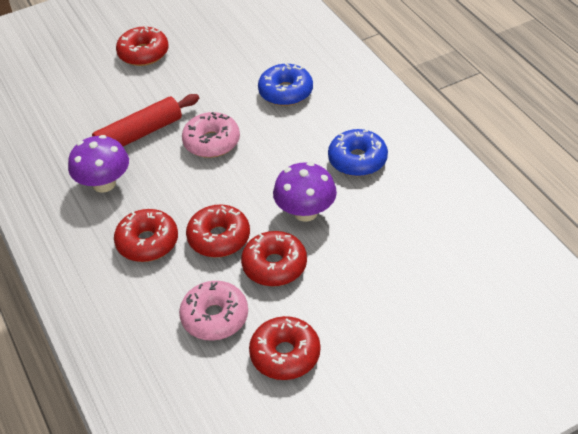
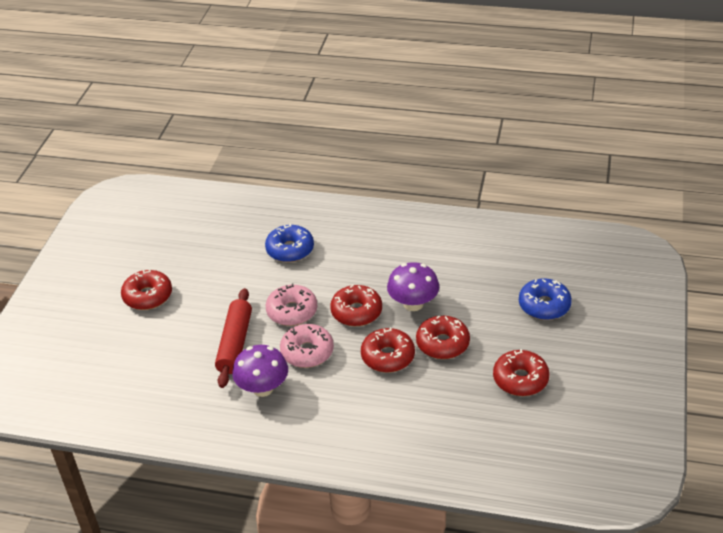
camera: 50 degrees left, 5 degrees down
(147, 242) = (349, 394): red donut -> red donut (356, 312)
(215, 317) = (455, 395): pink donut -> pink donut (307, 352)
(357, 160) = (396, 255): blue donut -> blue donut (544, 305)

